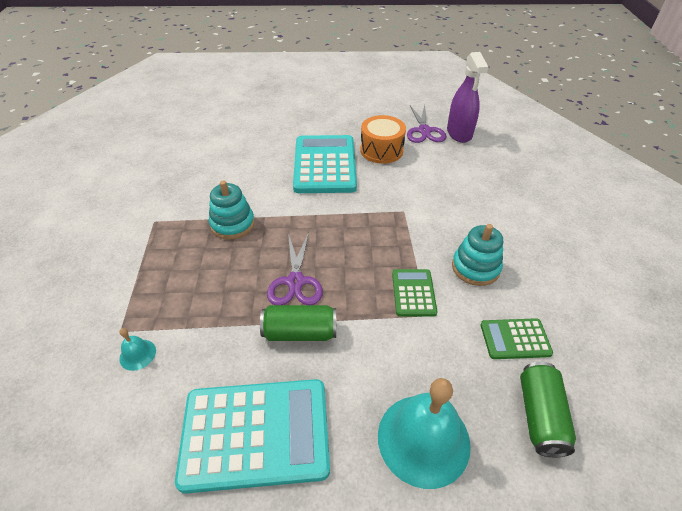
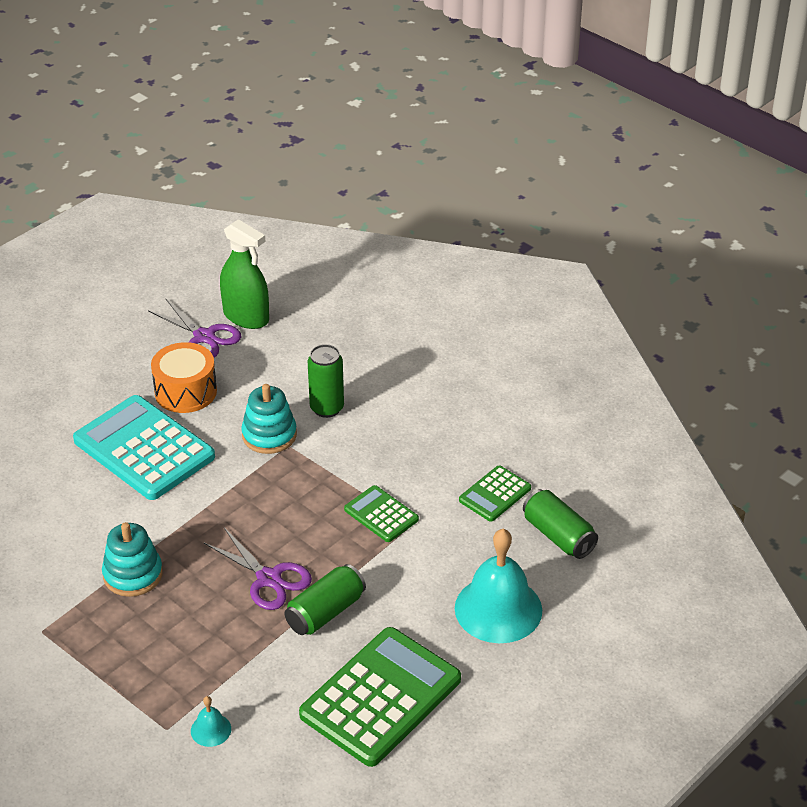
camera: 45 degrees left, 5 degrees down
(256, 434) = (381, 697): turquoise calculator -> green calculator
(452, 205) = (327, 408): none -> green can
(459, 133) = (246, 316): purple spray bottle -> green spray bottle
(475, 267) = (409, 456): turquoise stacking toy -> turquoise stacking toy (269, 435)

